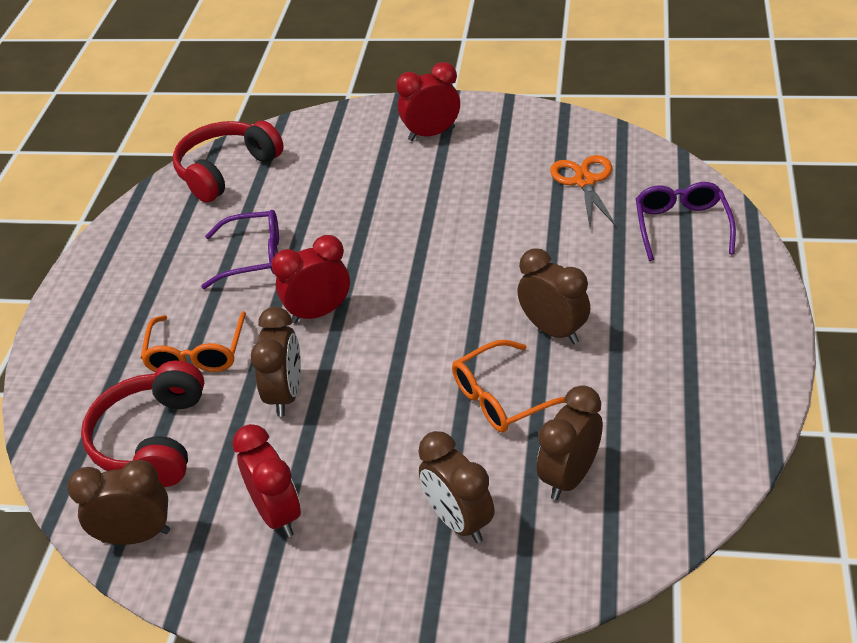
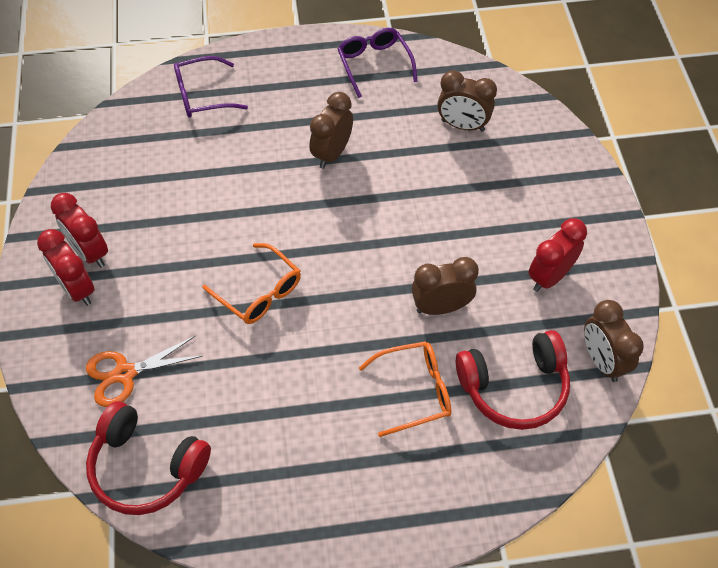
camera: 110 degrees left, 15 degrees up
(253, 257) = (282, 389): purple glasses -> purple glasses (374, 64)
(319, 313) = (345, 311): red clock -> red clock (90, 252)
(459, 521) = (517, 174): brown clock -> none
(502, 398) = (405, 171): orange glasses -> orange glasses (259, 292)
(584, 181) = (149, 160): orange scissors -> orange scissors (125, 374)

